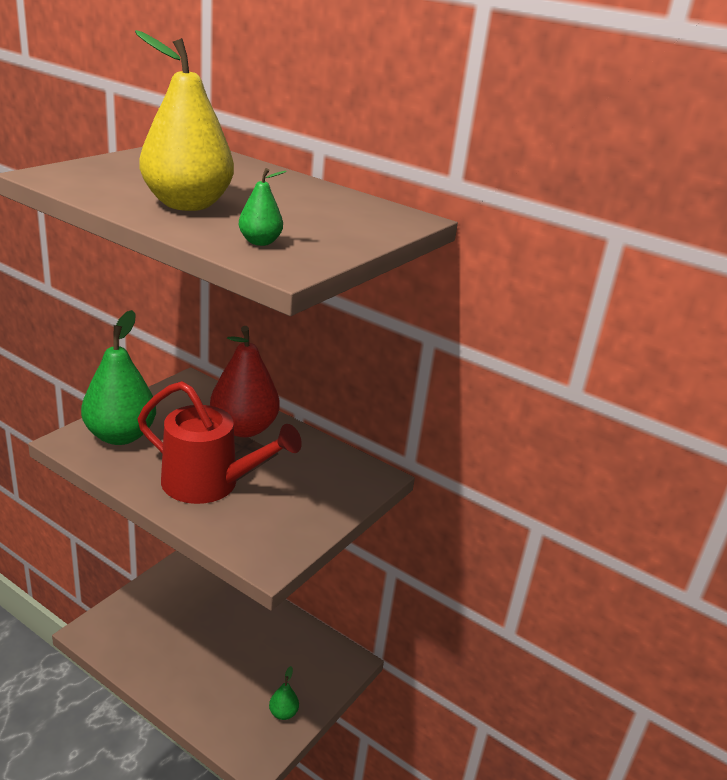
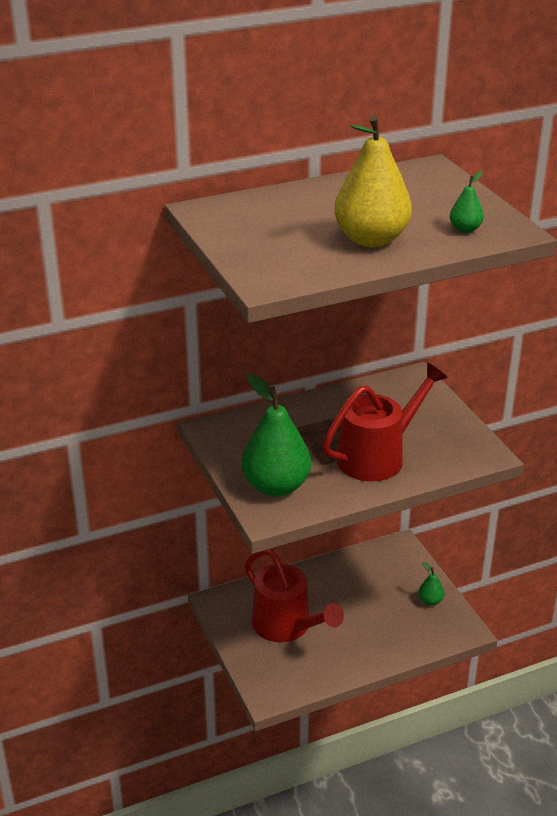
camera: 55 degrees left, 5 degrees up
(184, 615) = (287, 626): none -> red watering can
(244, 429) = (308, 419): red pear -> none

